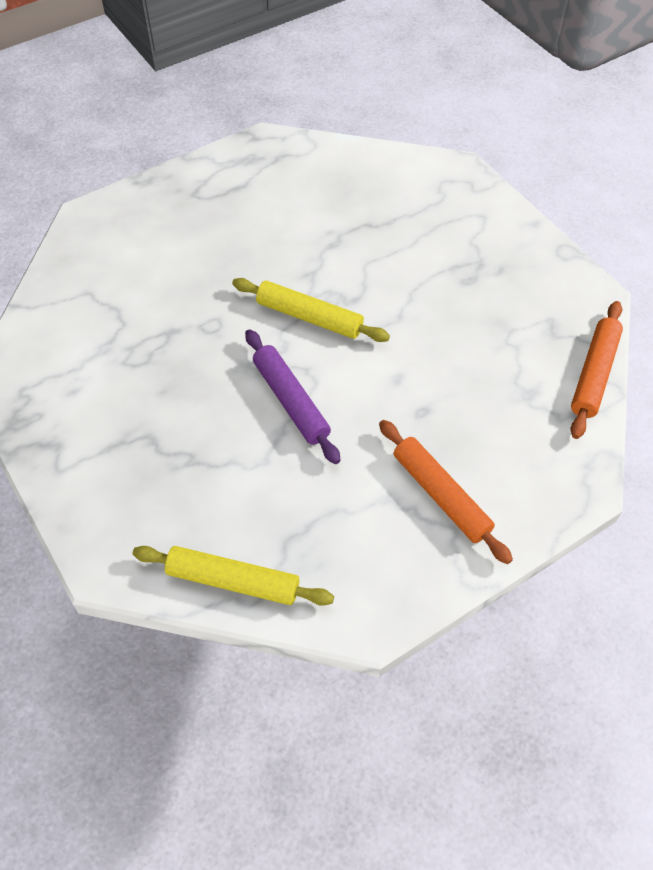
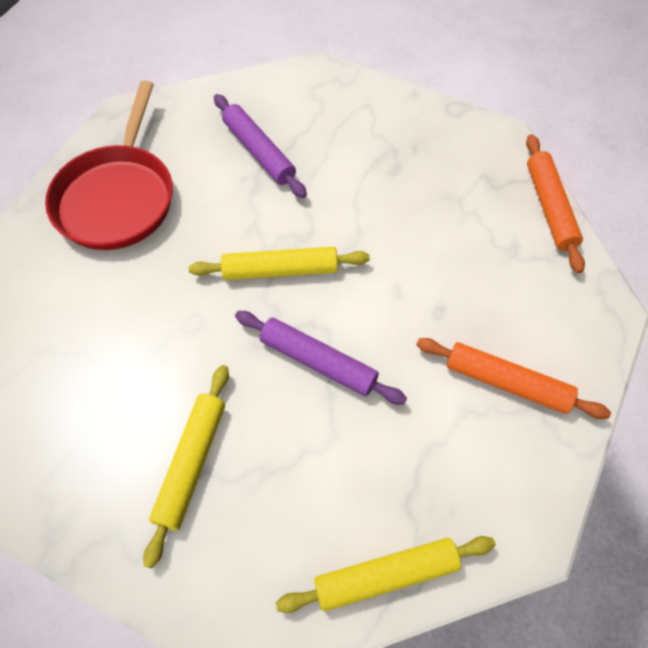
camera: 30 degrees left, 5 degrees up
(142, 426) = (191, 463): none -> yellow rolling pin
(218, 204) = (118, 197): none -> red pan
(357, 216) = (259, 152): none -> purple rolling pin

